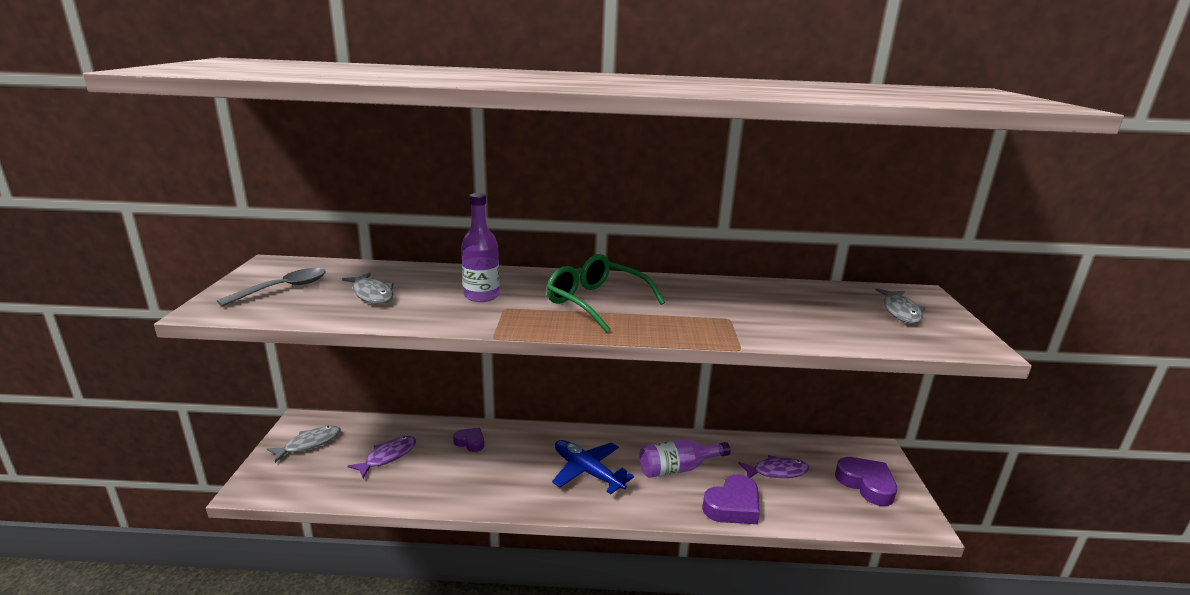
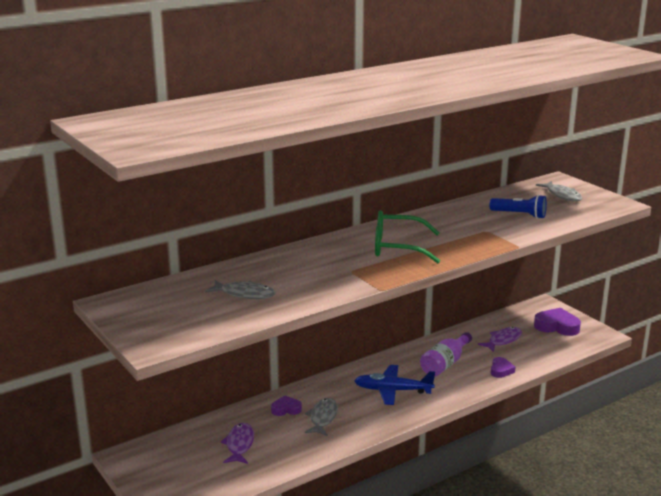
camera: 35 degrees left, 0 degrees up
(283, 288) = (170, 314): grey spoon -> none
(309, 444) = (160, 466): grey fish -> grey fish (323, 418)
(481, 296) = (319, 268): purple bottle -> none
(732, 506) = (501, 370): purple heart -> purple heart, size x0.59
(803, 315) = (519, 215): none -> blue flashlight

